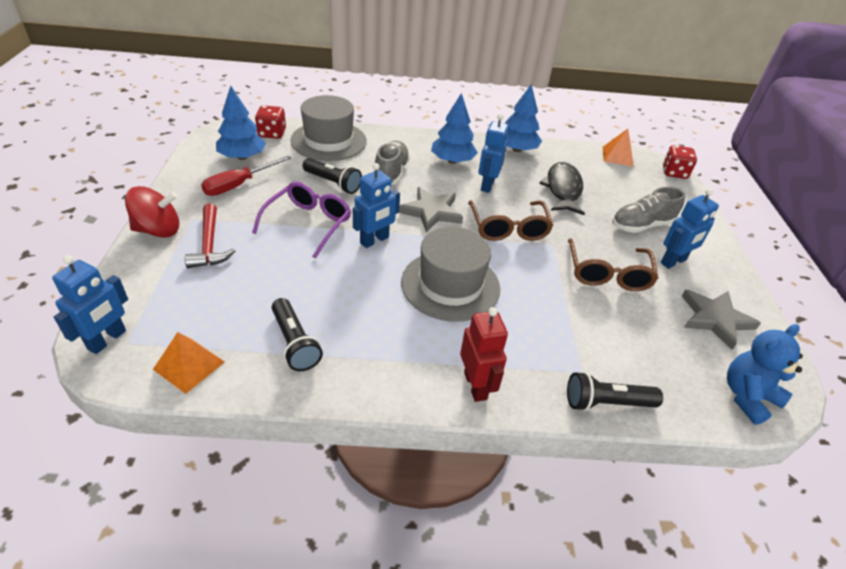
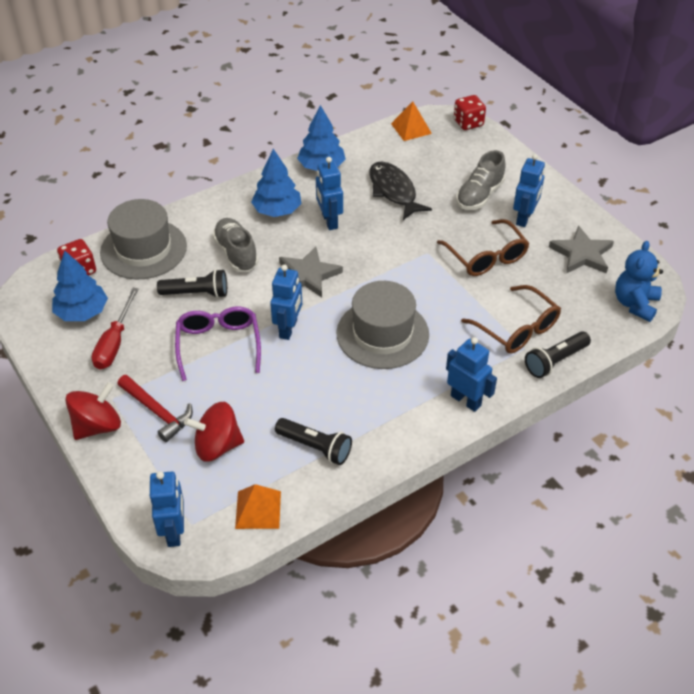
camera: 30 degrees left, 5 degrees up
(220, 294) = (217, 446): none -> red spinning top
(476, 385) = (466, 400): red robot -> blue robot
(508, 228) = (382, 256): brown glasses -> brown glasses (516, 328)

